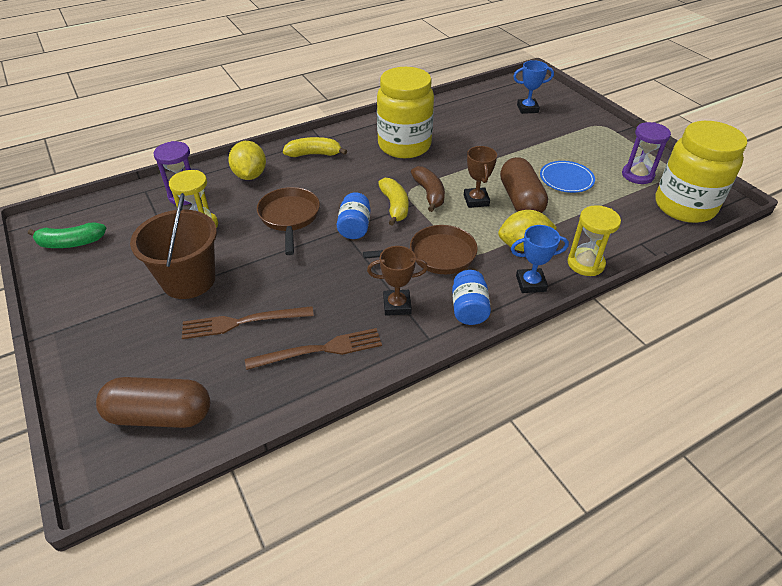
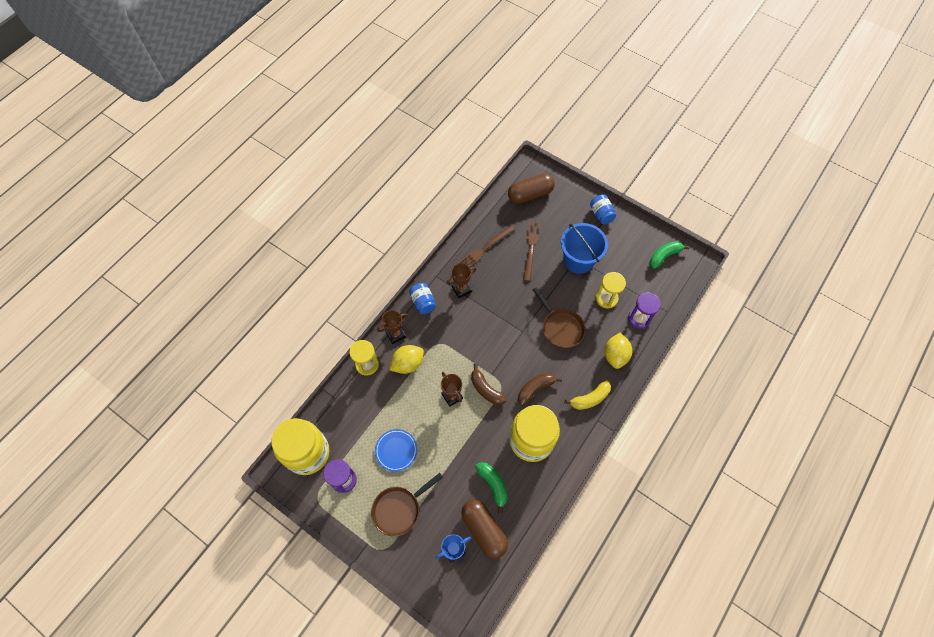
camera: 155 degrees right, 20 degrees up
(189, 280) = (578, 260): brown bucket -> blue bucket
(243, 322) = (531, 248): brown fork -> brown fork turned 45 degrees counterclockwise
(250, 175) = (615, 355): yellow lemon -> yellow lemon turned 45 degrees clockwise
(354, 227) = (516, 336): blue jar -> blue jar (601, 214)
(368, 178) = (535, 389): none -> brown banana
(394, 206) = (502, 366): yellow banana -> none
(437, 255) = (456, 334): brown pan -> brown pan (399, 509)
(465, 131) = (493, 485): none -> green banana
(520, 200) = (422, 410): brown capsule -> brown capsule (484, 530)
(530, 283) = (395, 334): blue trophy -> brown trophy

